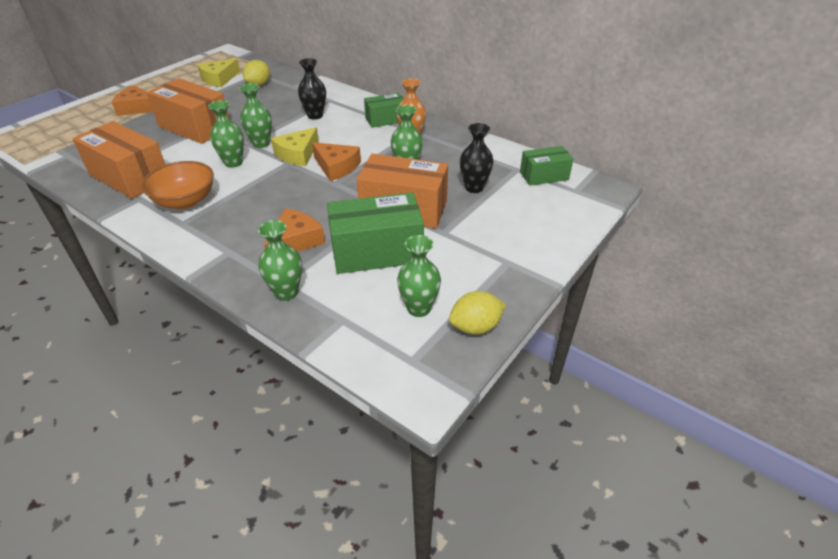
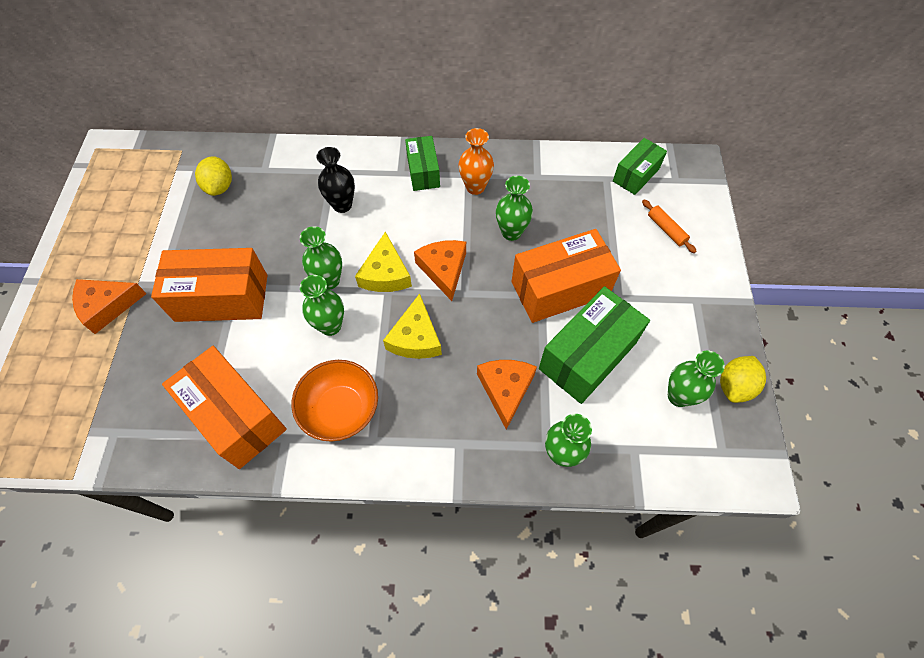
camera: 35 degrees left, 20 degrees up
(129, 177) = (235, 416): orange box -> orange box turned 45 degrees clockwise
(219, 79) = (156, 201): yellow cheese -> yellow cheese (415, 338)
(336, 167) = (443, 270): orange cheese -> orange cheese turned 105 degrees counterclockwise
(385, 119) = (423, 172): green box -> green box turned 45 degrees counterclockwise
(474, 188) = (593, 224): black vase -> none
(532, 213) = (666, 229): none -> orange rolling pin

